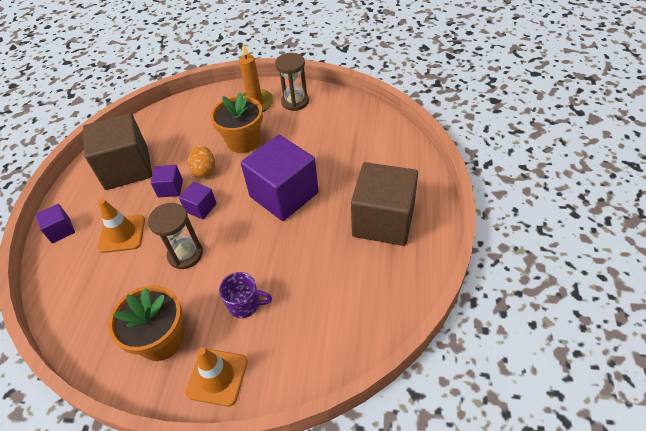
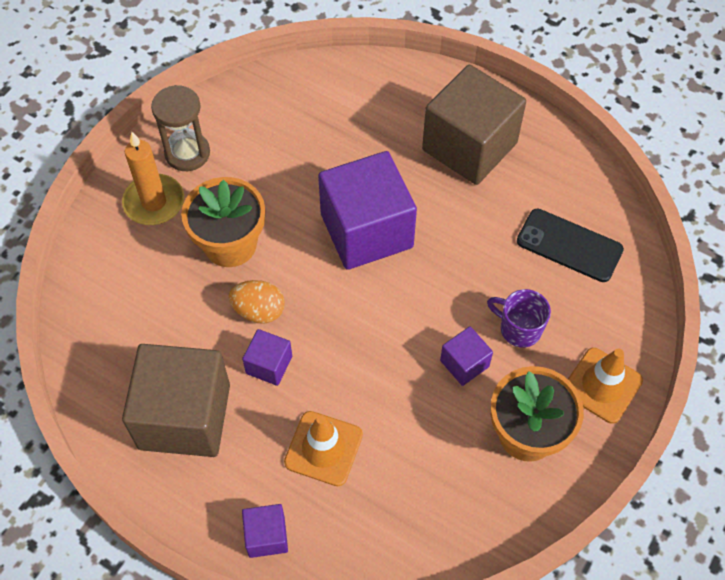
camera: 70 degrees left, 10 degrees up
(185, 254) = (406, 375): brown hourglass -> none
(201, 208) = (332, 335): purple cube -> purple cube (464, 363)
(245, 304) = (519, 329): purple mug -> purple mug turned 90 degrees counterclockwise
(332, 311) = (569, 245): none -> black phone

